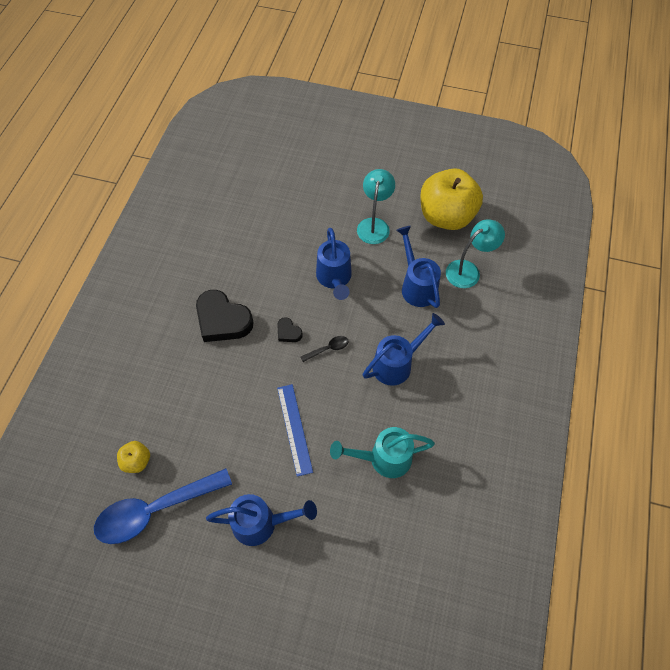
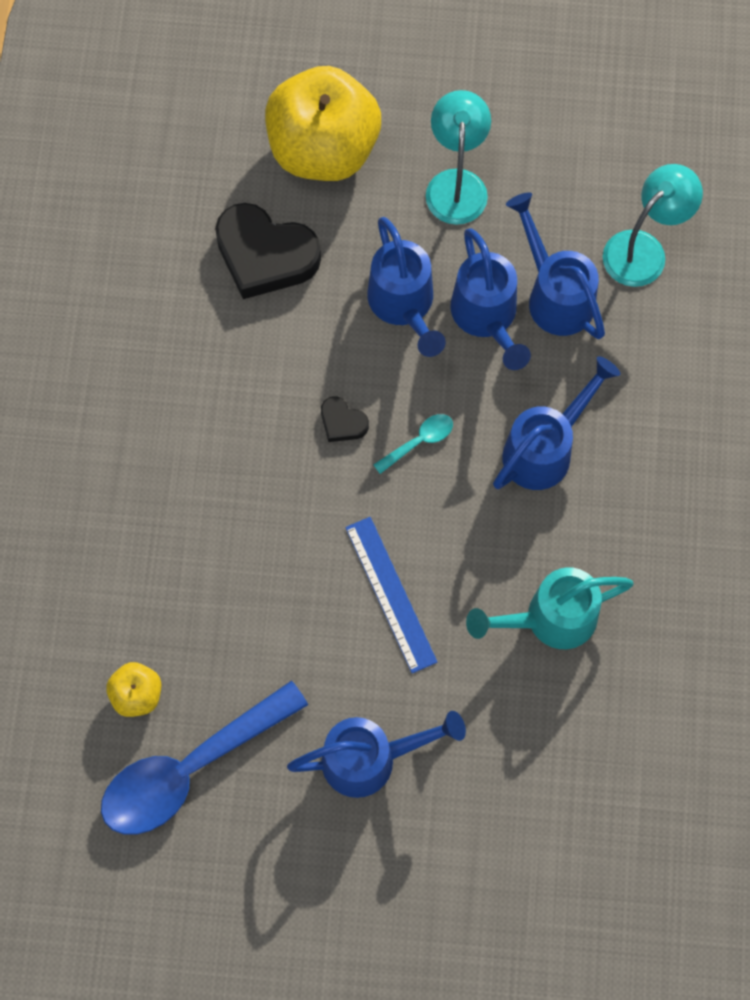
camera: 10 degrees left, 10 degrees up
(222, 320) = (219, 419): black heart -> black heart (265, 255)
(328, 349) = (419, 441): black spoon -> turquoise spoon
(378, 291) = (487, 317): none -> blue watering can
(446, 216) = (587, 145): yellow apple -> yellow apple (323, 149)

